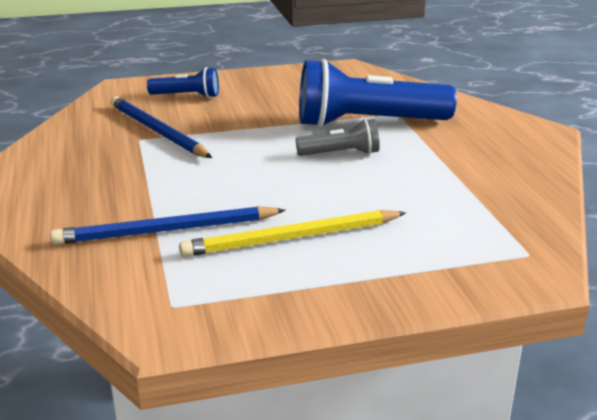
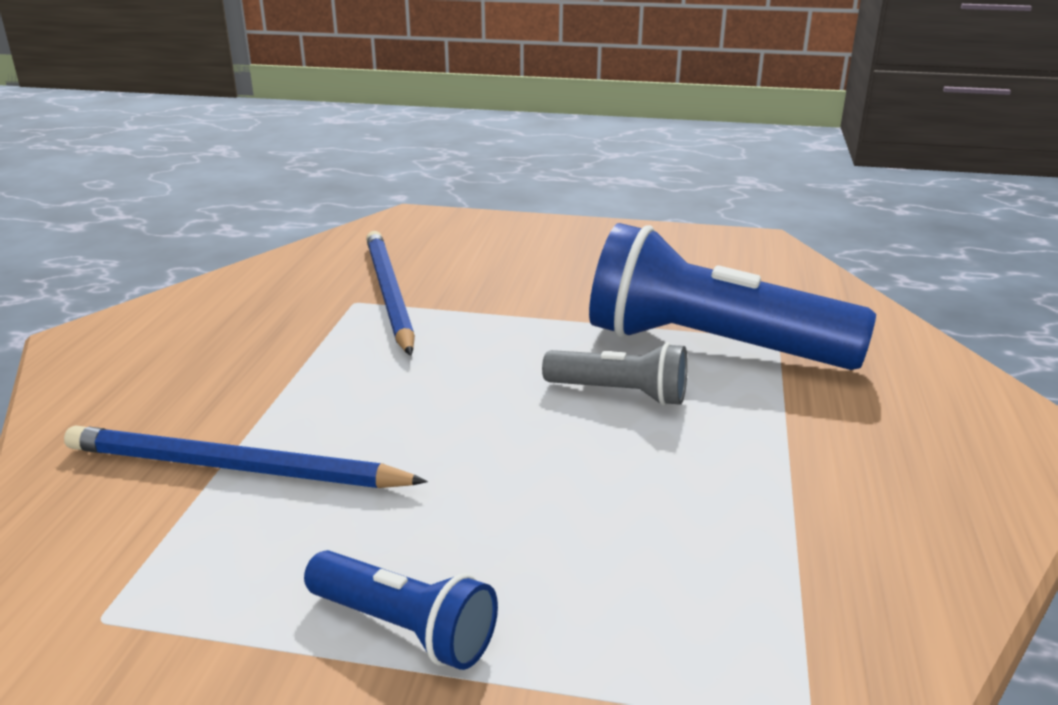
camera: 25 degrees right, 0 degrees up
(187, 96) = (481, 247): blue flashlight -> blue flashlight (404, 628)
(291, 238) = (398, 539): yellow pencil -> none

